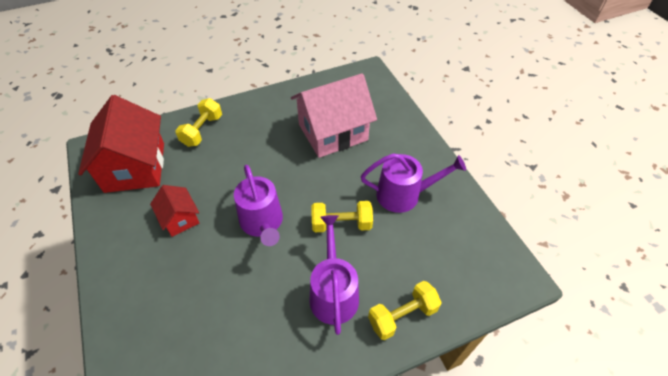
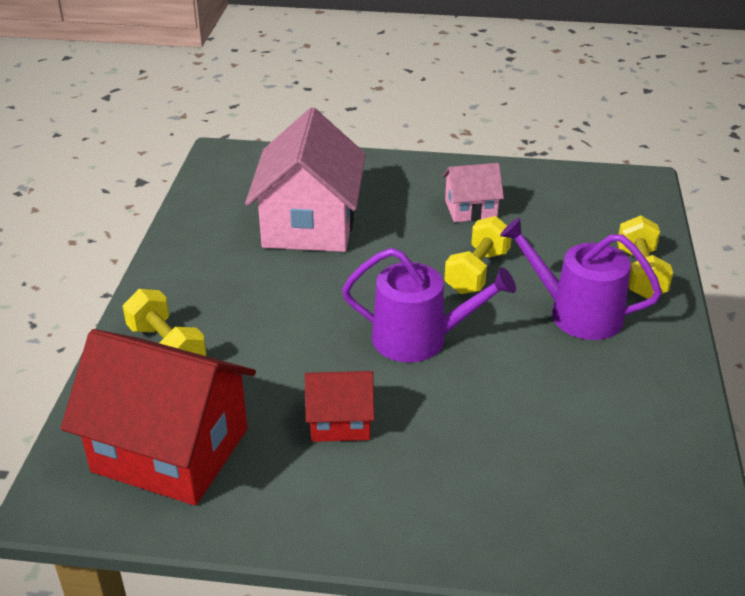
camera: 60 degrees left, 15 degrees down
(403, 194) = (470, 209): purple watering can -> pink house

